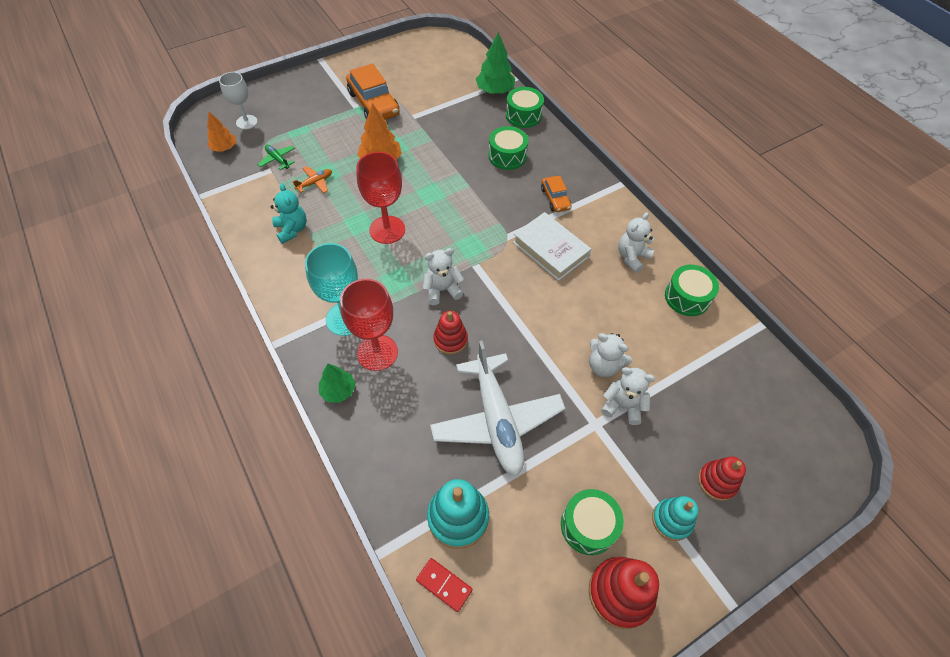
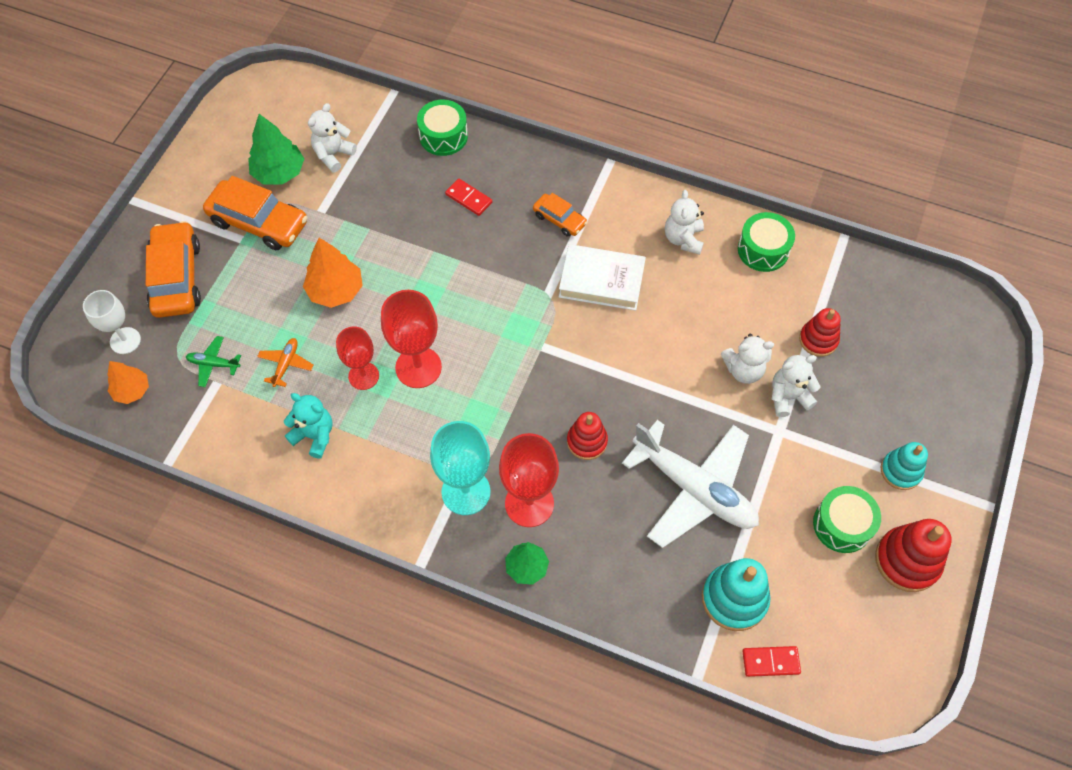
camera: 35 degrees left, 5 degrees up
(303, 107) = (177, 277): none -> orange car
(351, 215) = (363, 376): none -> red goblet
(442, 290) = (534, 396): white teddy bear -> white teddy bear (333, 155)
(495, 91) = (385, 122): green tree -> green tree (279, 172)
(507, 156) = (468, 198): green drum -> red domino
(717, 481) = (910, 411): red stacking toy -> red stacking toy (818, 340)

